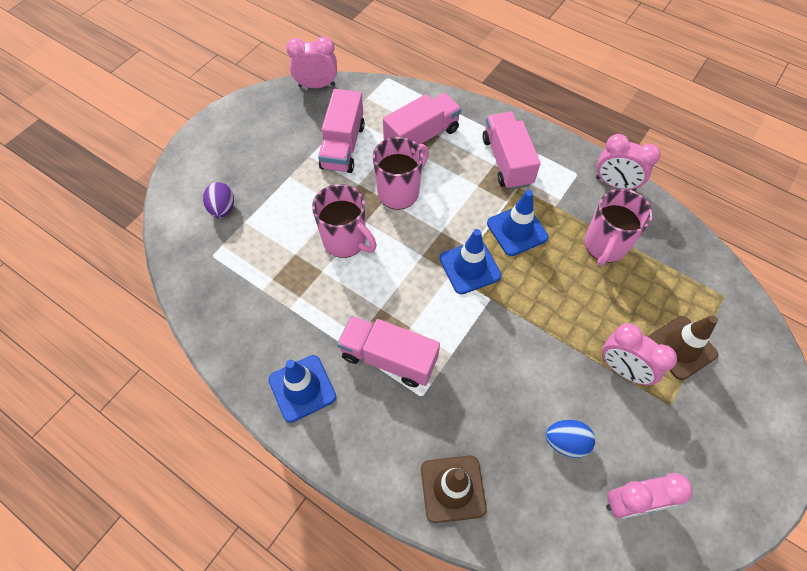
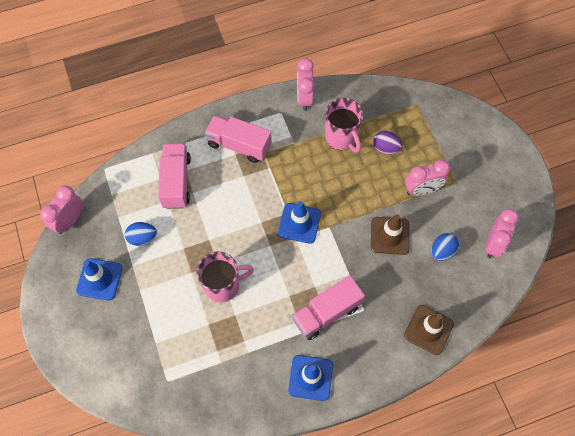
camera: 55 degrees left, 5 degrees up
(222, 209) = (132, 352): purple egg -> purple egg (386, 148)
(343, 146) = (142, 238): pink truck -> blue egg
(399, 192) = (211, 226): pink mug -> none
(517, 230) = (294, 177): blue traffic cone -> blue traffic cone (99, 279)
(615, 184) = (304, 98): pink clock -> pink clock turned 120 degrees clockwise
(681, 347) = (430, 150): brown traffic cone -> brown traffic cone (389, 236)

